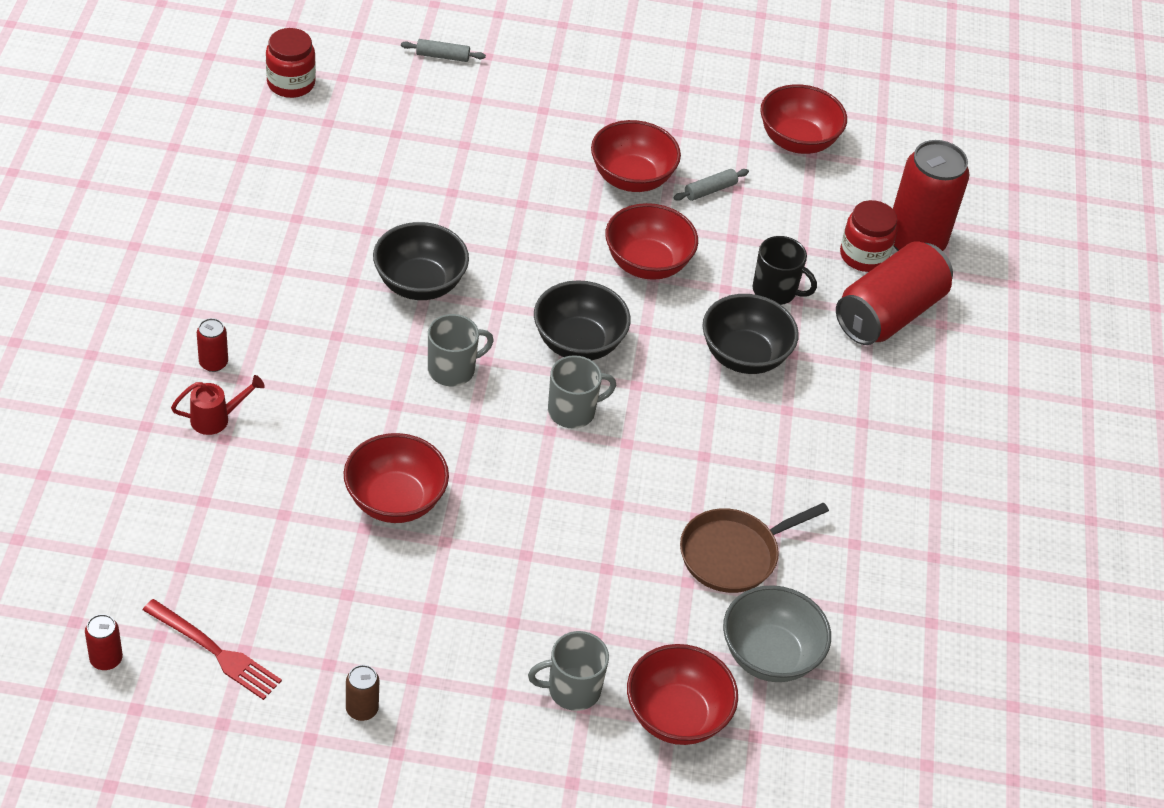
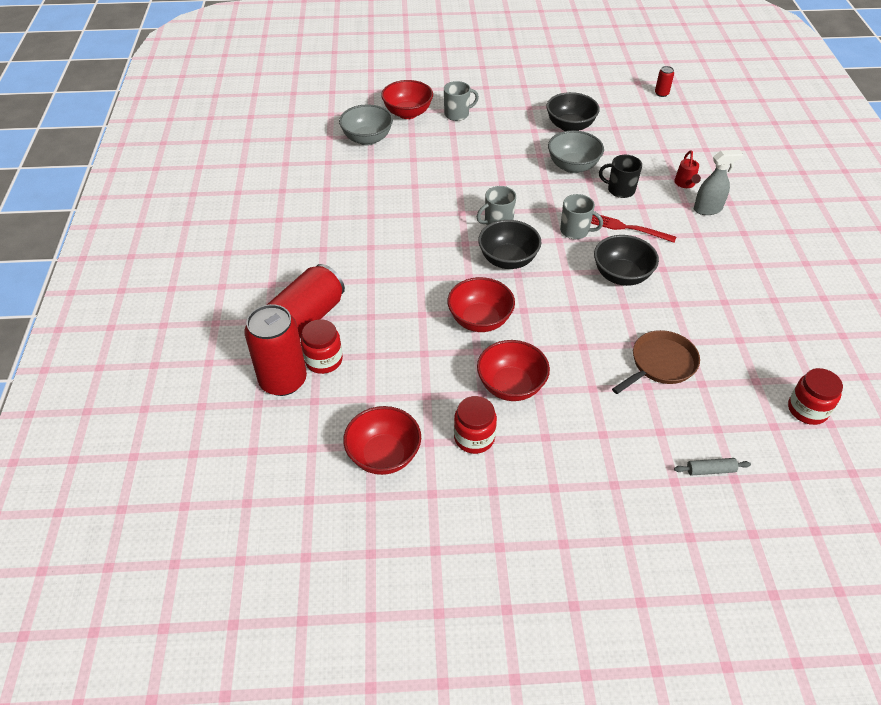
camera: 175 degrees right, 0 degrees up
(213, 363) = (708, 209): red can -> grey spray bottle
(215, 651) = (618, 102): red fork -> red fork (627, 228)
(217, 419) = (685, 184): red watering can -> red watering can turned 60 degrees counterclockwise
(362, 709) = (545, 95): brown can -> none
(395, 500) = (573, 166): red bowl -> grey bowl
(453, 369) = (575, 231): grey mug -> grey mug turned 120 degrees counterclockwise
(691, 136) = (474, 438): none -> red jar
(710, 190) = (448, 389): grey rolling pin -> none
(733, 554) = (391, 173): brown pan -> brown pan (660, 364)
(744, 356) = (401, 272): black bowl -> black bowl (570, 126)
(776, 291) = (386, 320): black mug -> black mug (620, 190)

